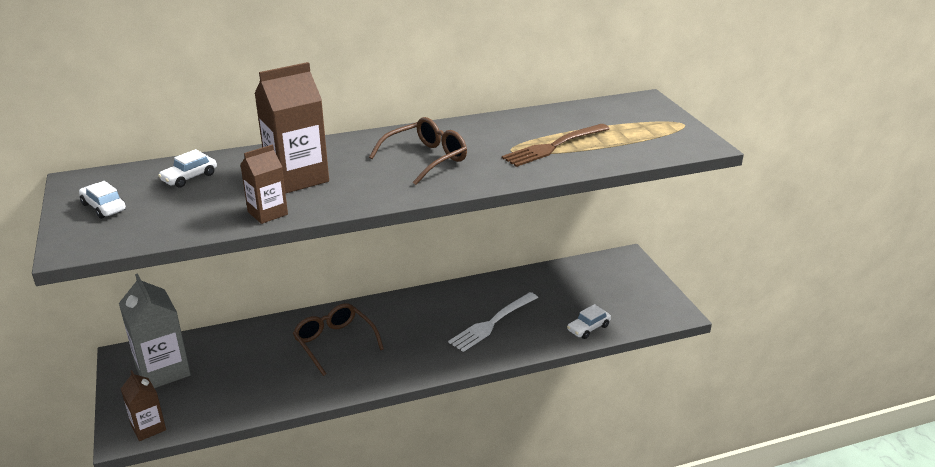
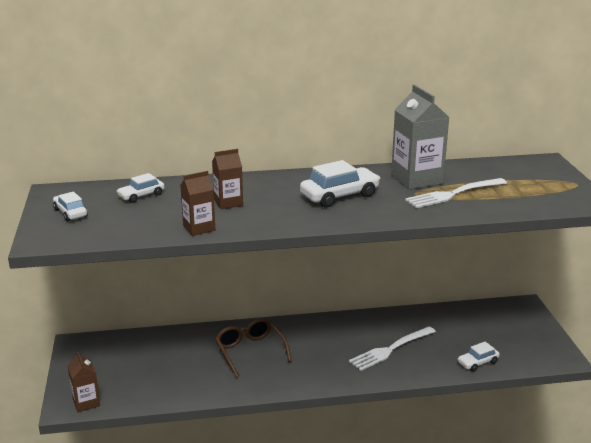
camera: 10 degrees right, 5 degrees down
(163, 371) = (104, 358): grey carton -> grey carton (416, 179)
(297, 178) = (228, 203): brown carton -> brown carton, size x0.57
(426, 159) = (339, 196): brown glasses -> white car
(554, 146) = (453, 194): brown fork -> white fork

